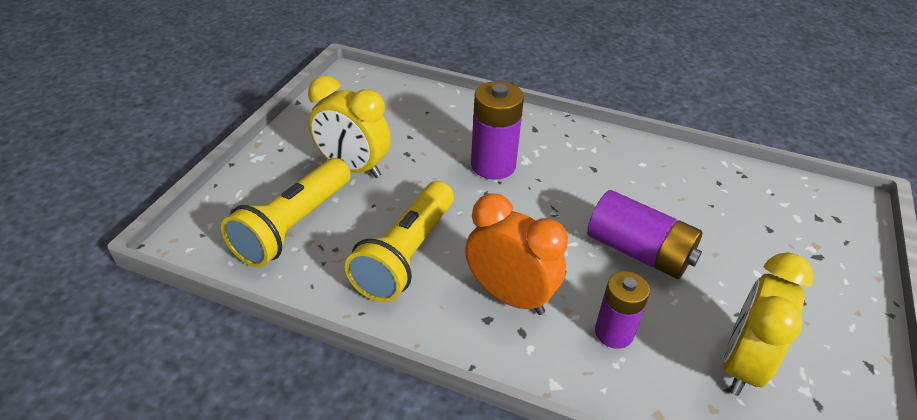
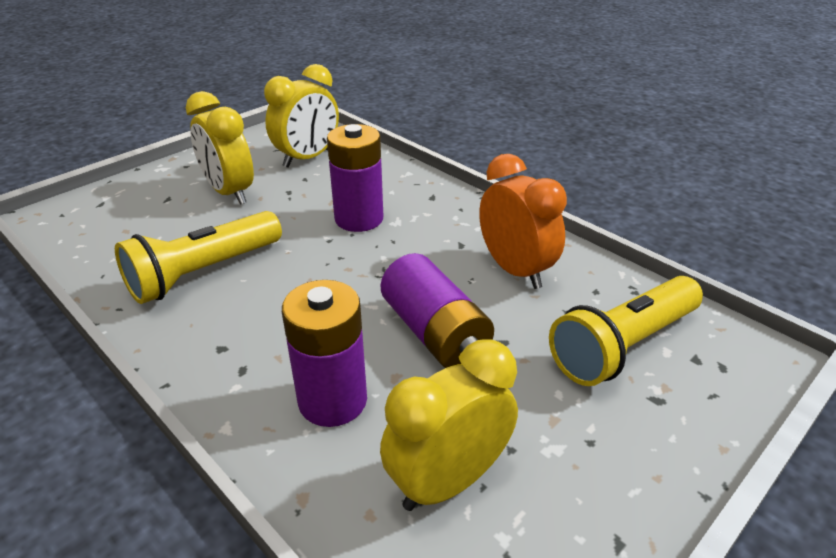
camera: 25 degrees right, 5 degrees down
(293, 226) = (135, 225): yellow flashlight -> yellow flashlight (623, 346)
(393, 114) = (307, 158): none -> yellow clock
(509, 296) = (261, 334): orange clock -> orange clock (515, 270)
(614, 333) = (332, 400): purple battery -> purple battery, size x1.50

